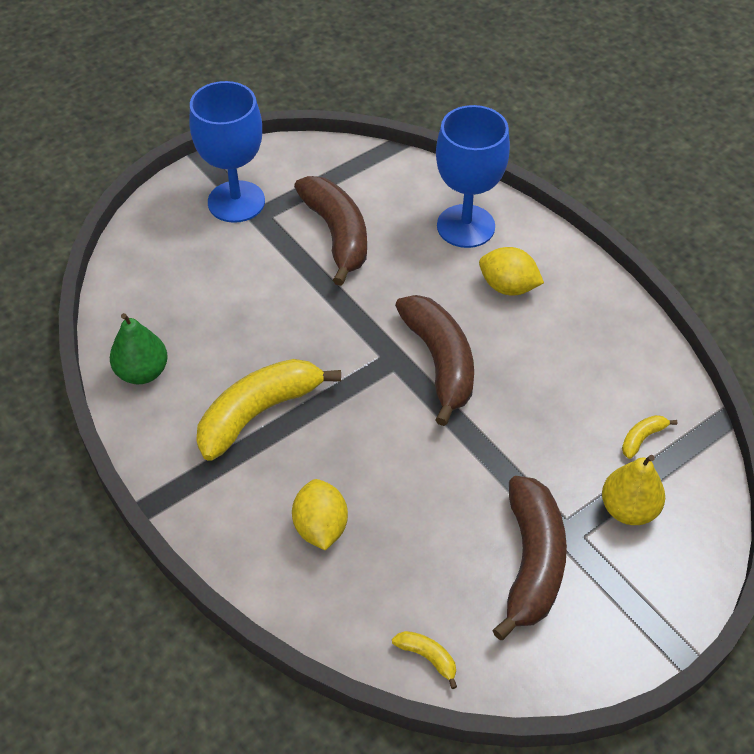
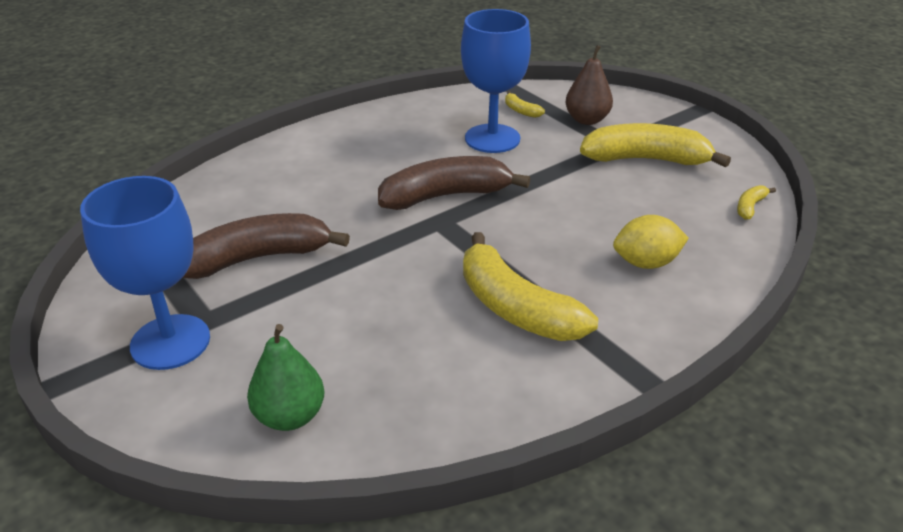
camera: 90 degrees left, 15 degrees down
(142, 372) = (460, 411): green pear -> green pear (290, 416)
(465, 226) = (270, 178): blue goblet -> blue goblet (492, 138)
(508, 287) = (356, 159): yellow lemon -> none
(531, 562) = (646, 160): brown banana -> yellow banana
(628, 509) = (587, 120): yellow pear -> brown pear

